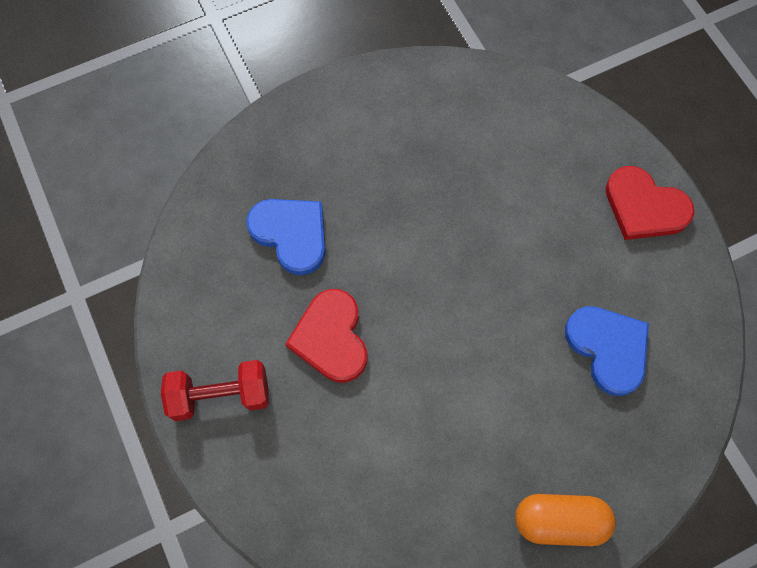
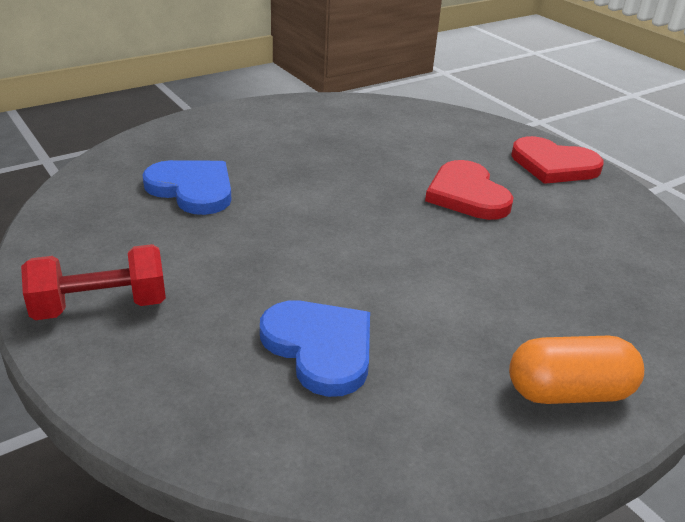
camera: 10 degrees left, 35 degrees down
(331, 338) = (242, 256): red heart -> red heart (467, 195)
(608, 348) = (561, 251): blue heart -> blue heart (320, 348)

